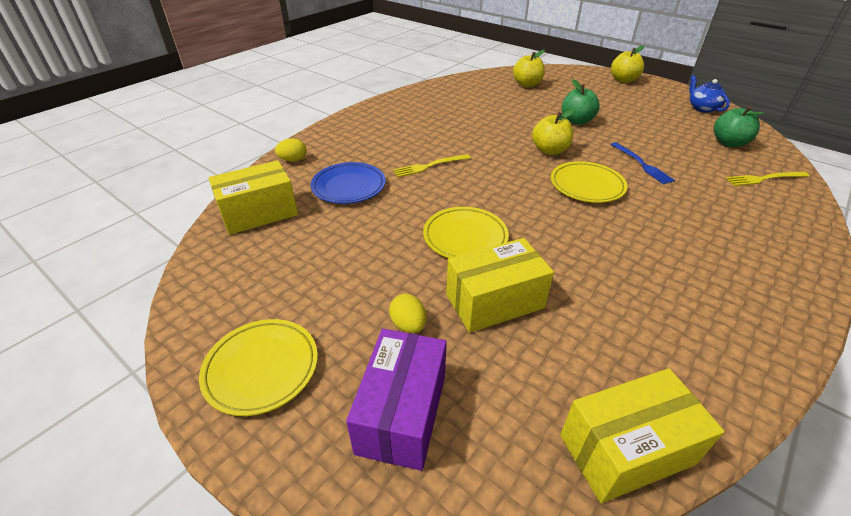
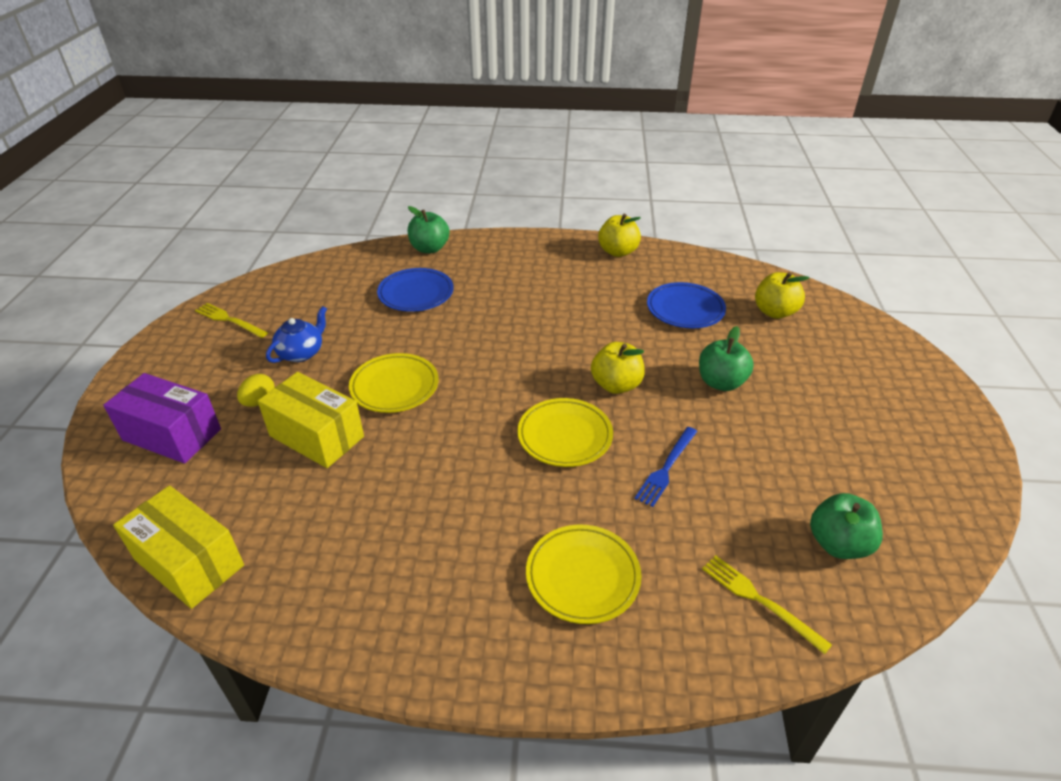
camera: 55 degrees right, 0 degrees up
(259, 213) = (340, 272): yellow box -> none
(262, 368) = (181, 358): yellow plate -> yellow plate (582, 576)
(293, 160) = (429, 248): yellow egg -> green apple
(402, 413) = (172, 434): purple box -> purple box turned 45 degrees clockwise
(429, 166) = (495, 320): yellow fork -> yellow fork (229, 320)
(496, 104) = (685, 309): none -> blue plate
(623, 80) = (922, 387): yellow apple -> yellow apple (618, 252)
(702, 108) = (935, 493): blue teapot -> blue teapot (301, 353)

